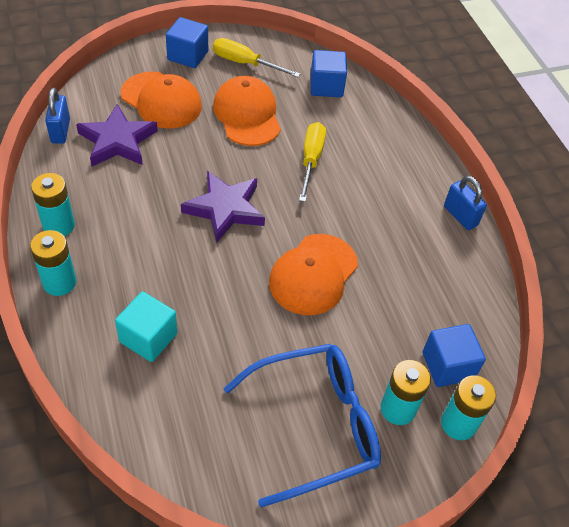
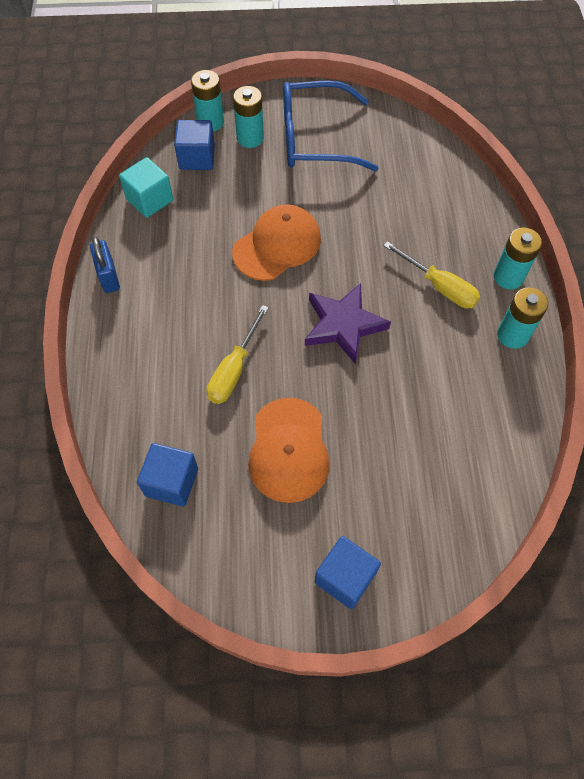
camera: 160 degrees left, 10 degrees up
(60, 131) = (518, 462): blue padlock -> none
(117, 141) = (450, 435): purple star -> none
(148, 338) = (432, 218): turquoise cube -> turquoise cube (149, 200)
(161, 100) = (392, 493): orange cap -> none
(245, 63) = (267, 546): yellow screwdriver -> yellow screwdriver (439, 286)

